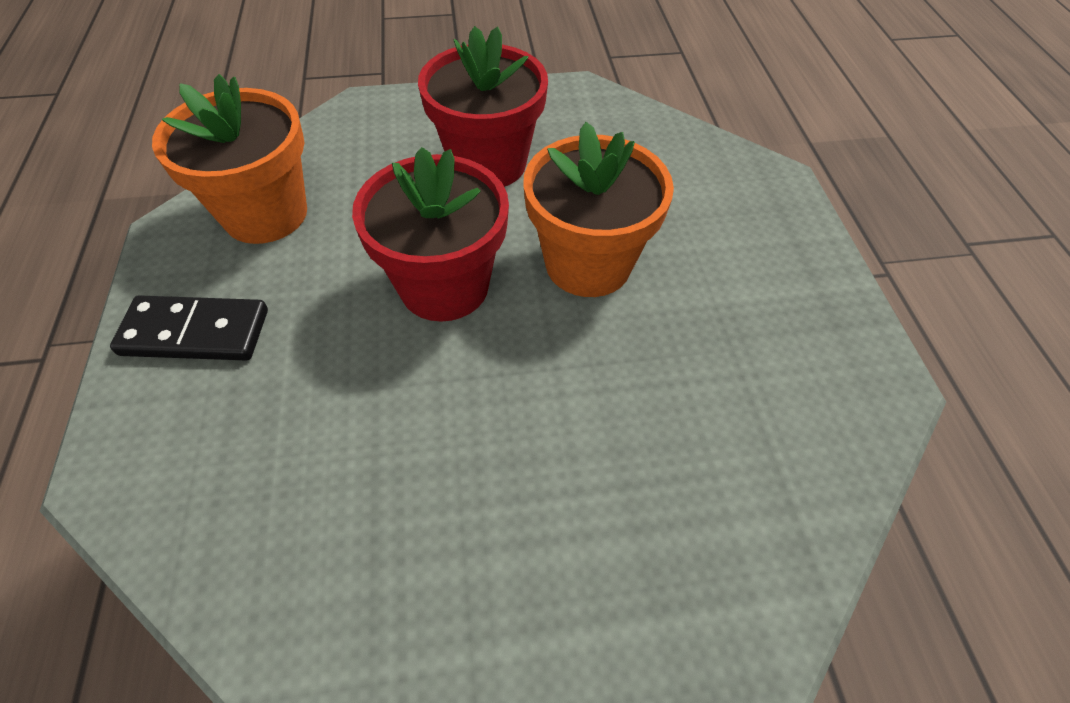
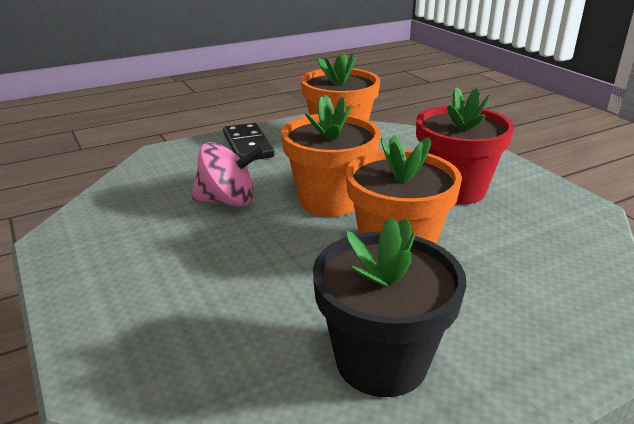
camera: 70 degrees right, 25 degrees down
(372, 406) = (228, 201): none -> pink spinning top
(444, 286) = (330, 200): red flower pot -> orange flower pot
(769, 348) = (381, 361): none -> black flower pot

